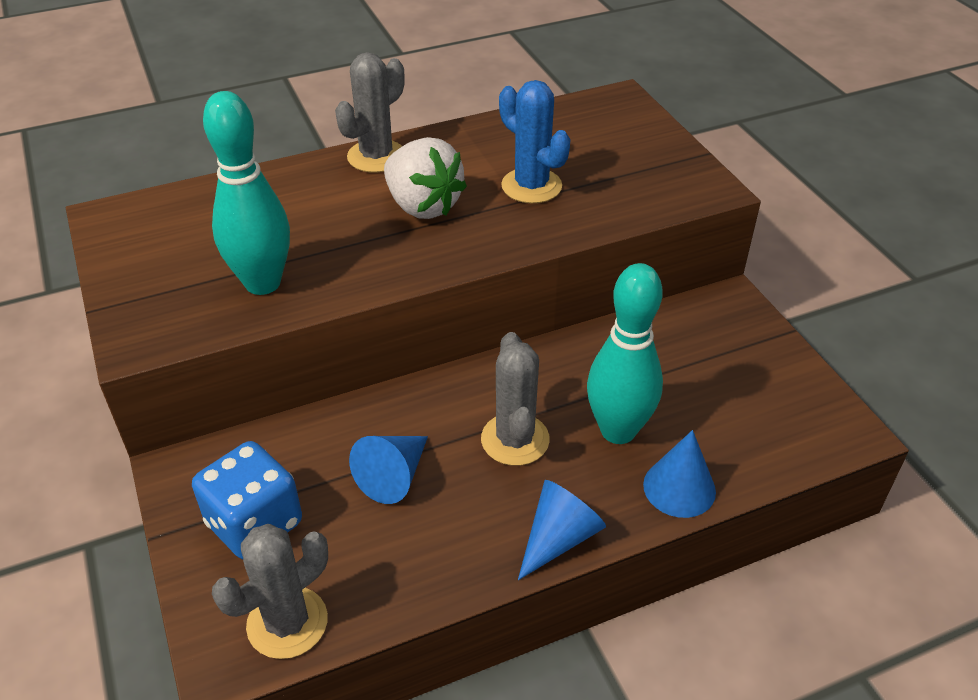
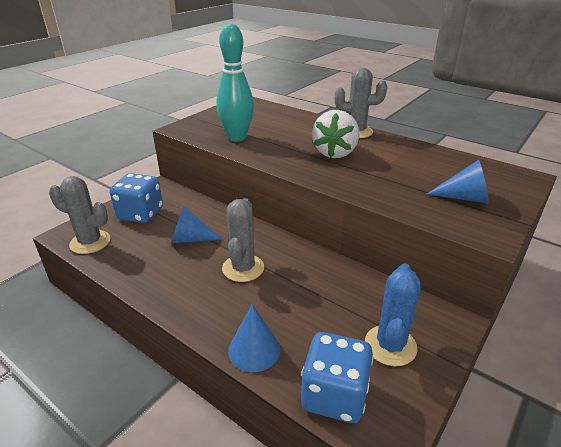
camera: 60 degrees right, 10 degrees down
(515, 439) = (243, 268): grey cactus -> grey cactus turned 45 degrees counterclockwise
(531, 186) = (394, 175): blue cactus -> blue cactus (390, 345)
(559, 538) = (182, 309): blue cone -> blue cone (464, 198)
(618, 430) = (281, 305): turquoise bowling pin -> none
(780, 445) = (334, 395): none -> blue dice

